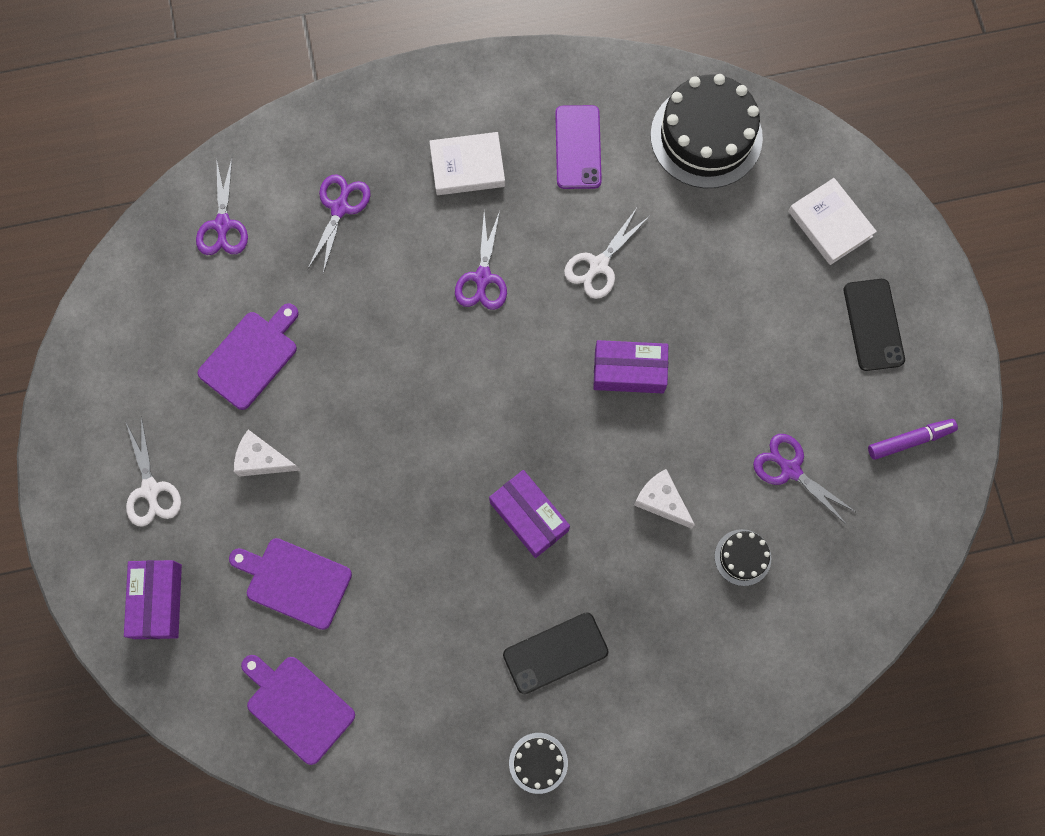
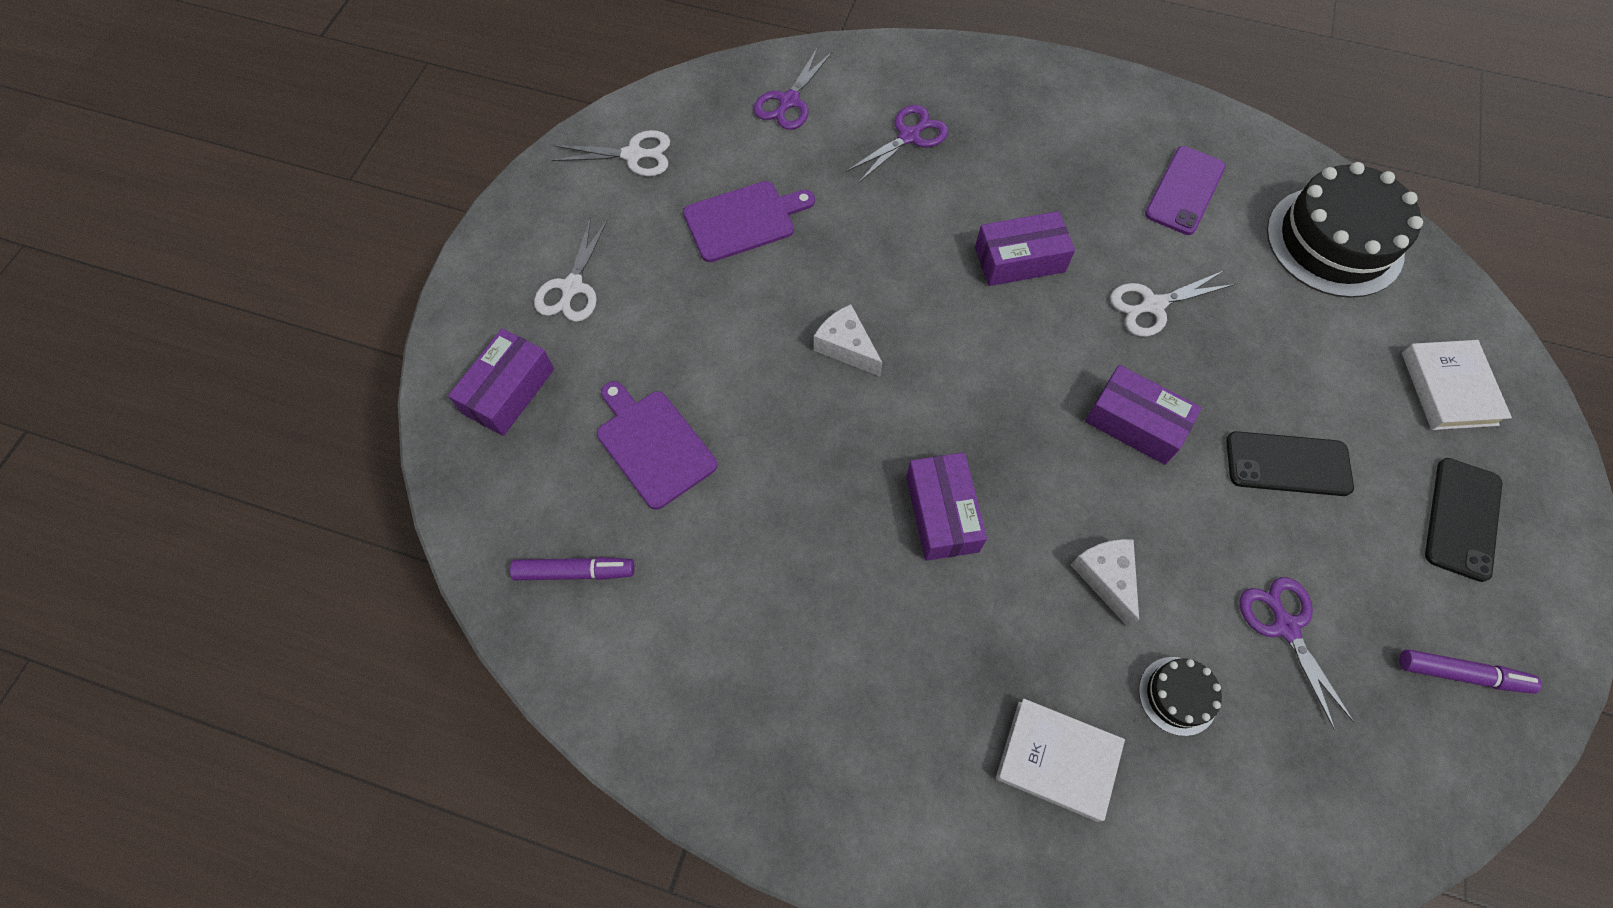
camera: 30 degrees right, 10 degrees down
(123, 345) = (633, 155): none -> white scissors
(262, 460) = (696, 315): white cheese -> white cheese (846, 347)
(297, 706) = (575, 572): purple cutting board -> purple marker
(467, 167) = (1058, 157): white book -> white book (1057, 760)
(483, 277) = (1019, 259): purple scissors -> purple box
(538, 763) = (801, 796): black cake -> none
(555, 653) = (891, 678): black phone -> black phone (1288, 464)

